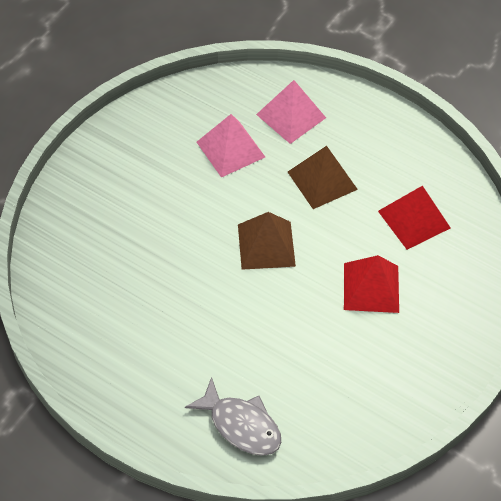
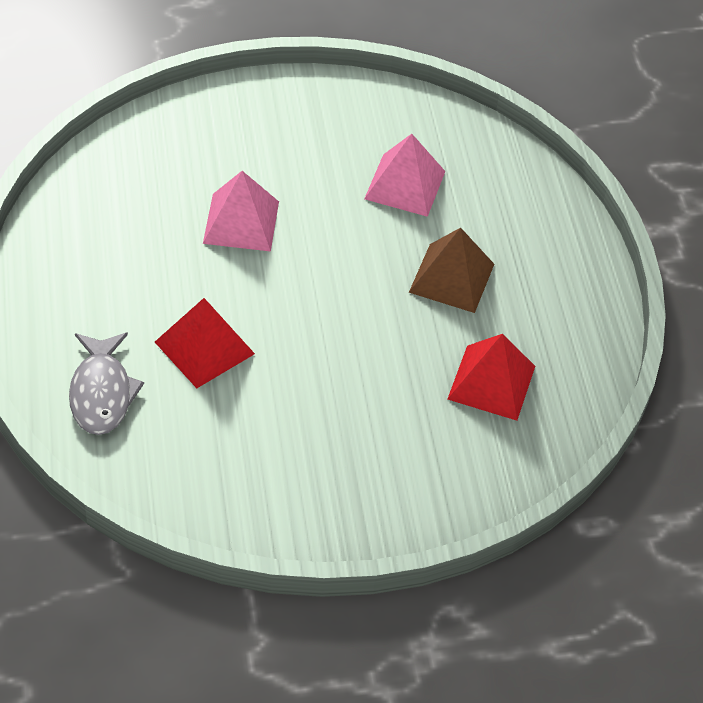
camera: 45 degrees right, 5 degrees down
(266, 245) = (325, 283): brown pyramid -> none
(291, 116) = (500, 204): pink pyramid -> pink pyramid (241, 222)
(371, 287) = (367, 398): red pyramid -> red pyramid (204, 347)

